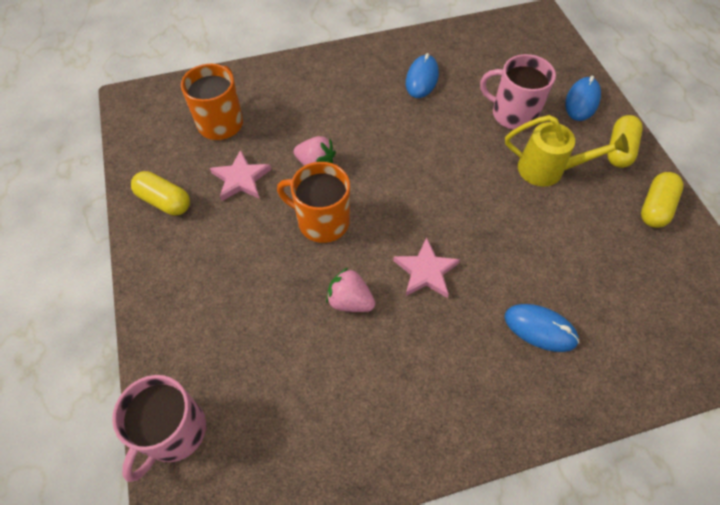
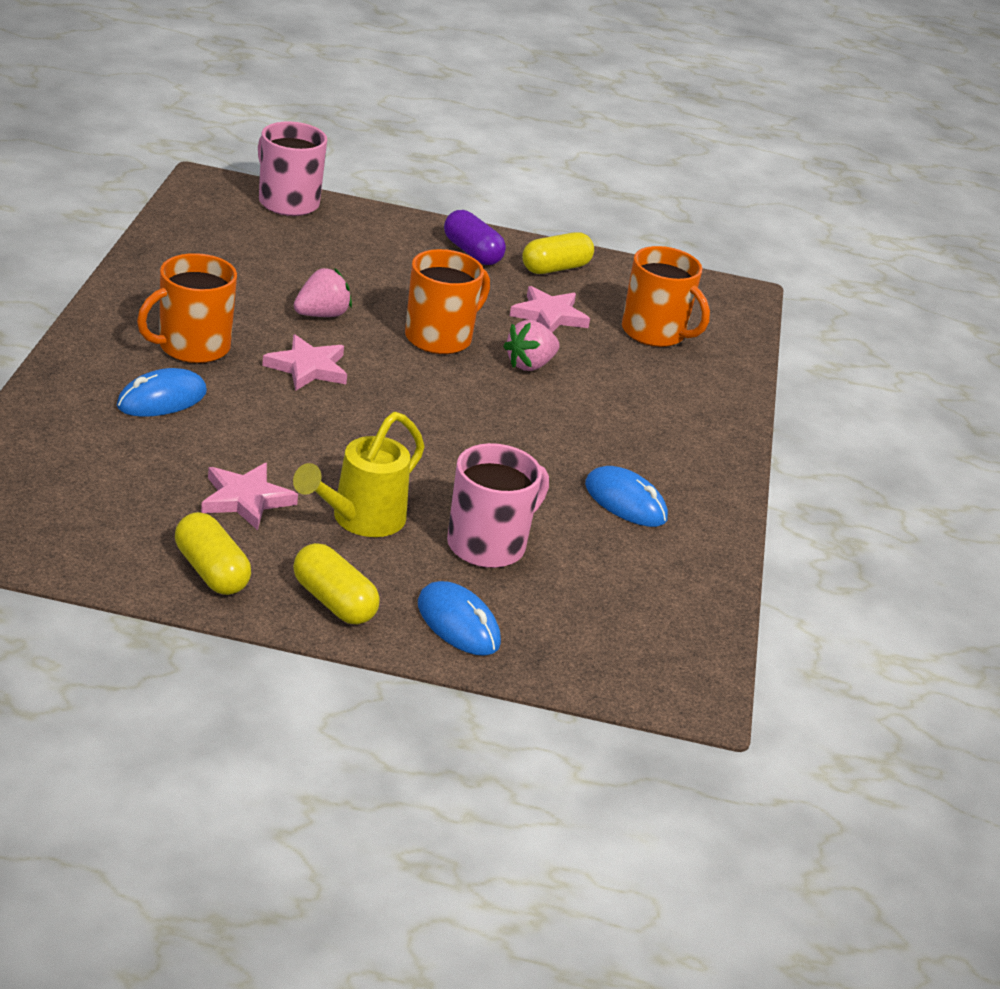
camera: 110 degrees right, 25 degrees down
(175, 258) = (472, 252): none -> purple capsule
(464, 352) = (192, 347): none -> orange mug
(586, 226) = (245, 499): none -> pink star

